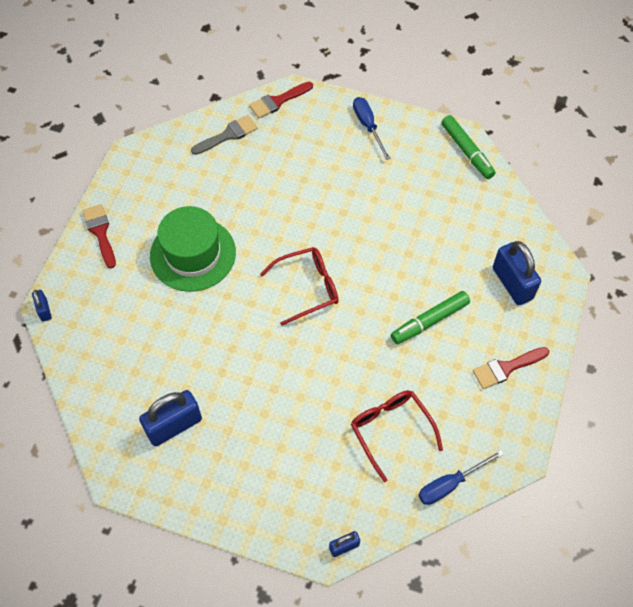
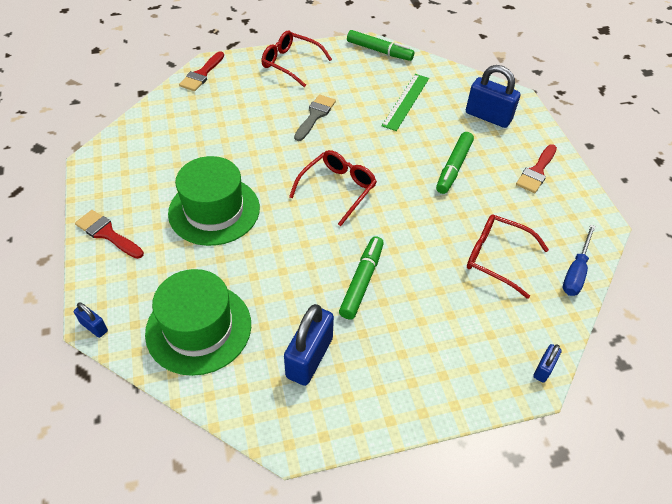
camera: 35 degrees left, 10 degrees down
(113, 354) = (199, 328): none -> green hat
(228, 135) = (176, 112): grey brush -> grey brush (315, 115)
(261, 386) = (362, 281): none -> green marker
(368, 126) = (291, 63): blue screwdriver -> red glasses
(444, 225) = (405, 101): none -> green ruler

